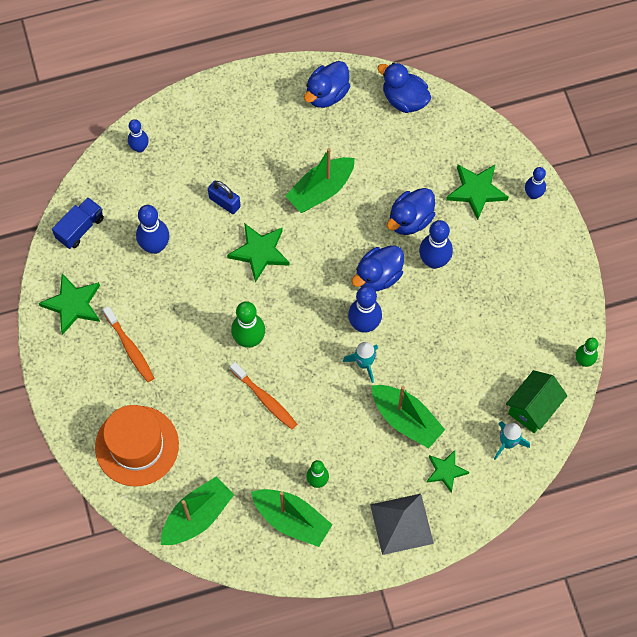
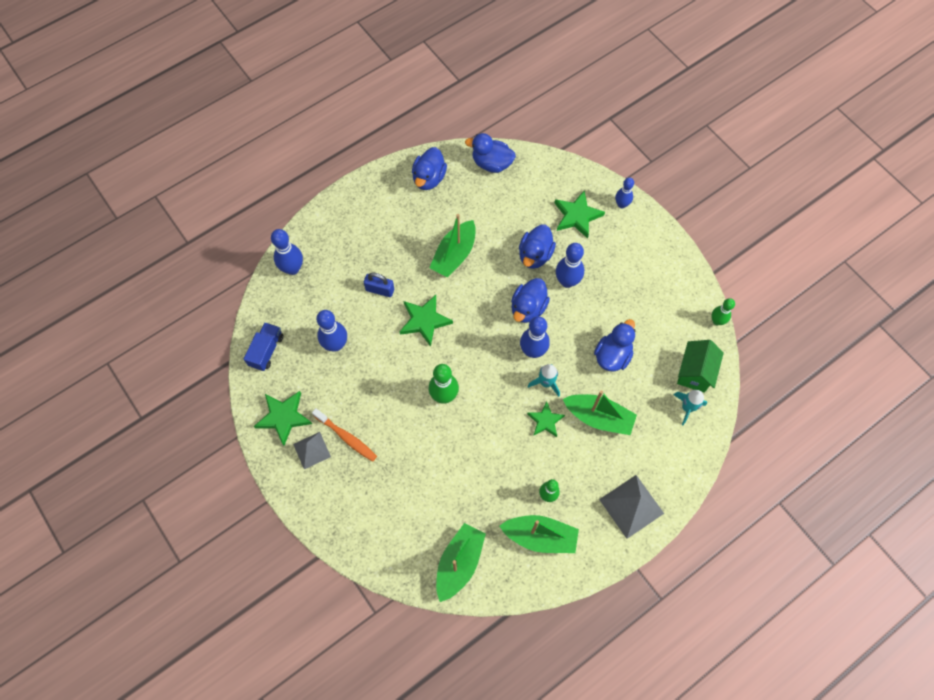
camera: 20 degrees left, 0 degrees up
(89, 349) = (312, 450): none -> grey pyramid
(137, 446) = (384, 520): orange hat -> none
(139, 148) = (292, 268): blue bowling pin -> blue bowling pin, size x1.55
(265, 399) = (477, 441): orange toothbrush -> none
(445, 471) = (648, 449): green star -> green star (545, 421)
(449, 359) = (612, 355): none -> blue duck

